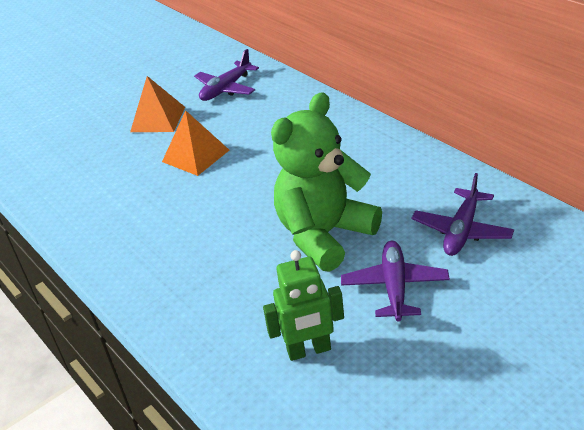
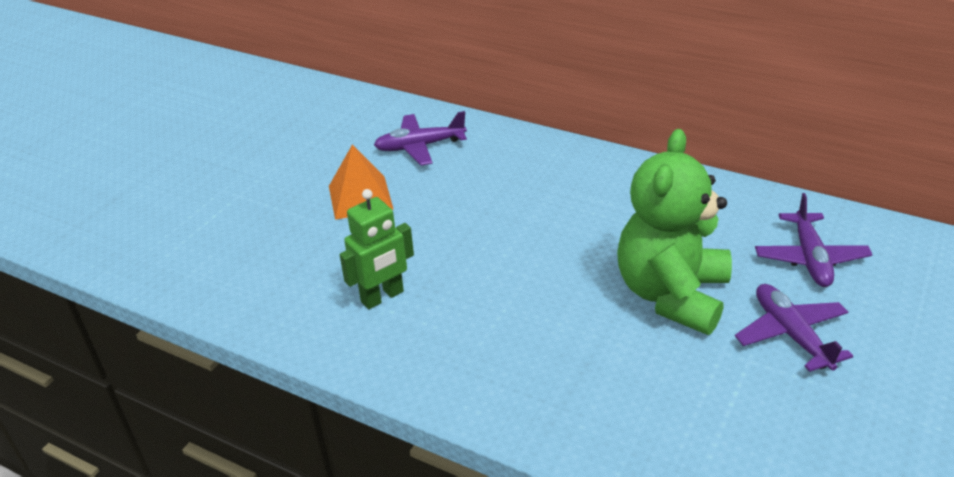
camera: 25 degrees left, 0 degrees up
(195, 155) = (445, 233): orange pyramid -> none
(226, 89) = (420, 146): purple plane -> purple plane turned 60 degrees clockwise
(309, 350) = (758, 428): green robot -> green robot (382, 297)

